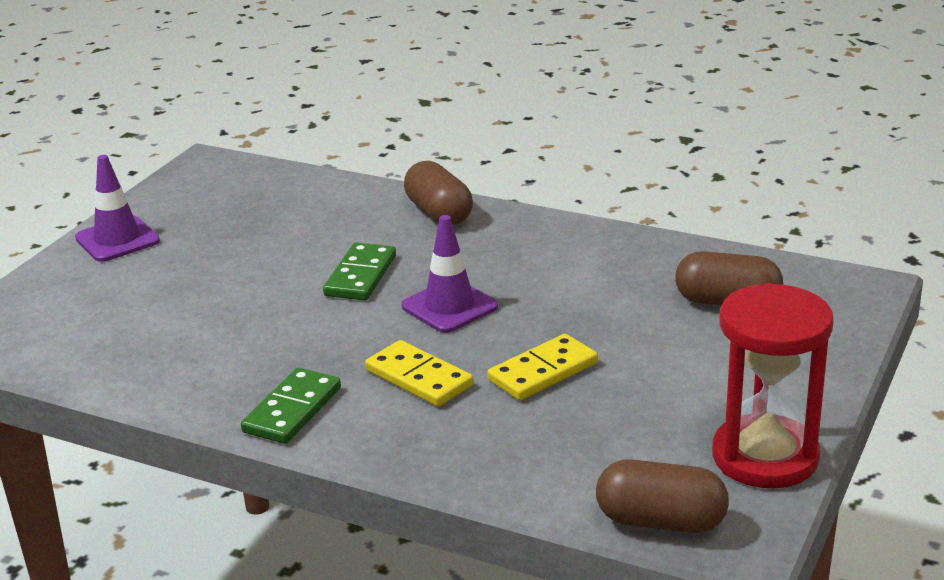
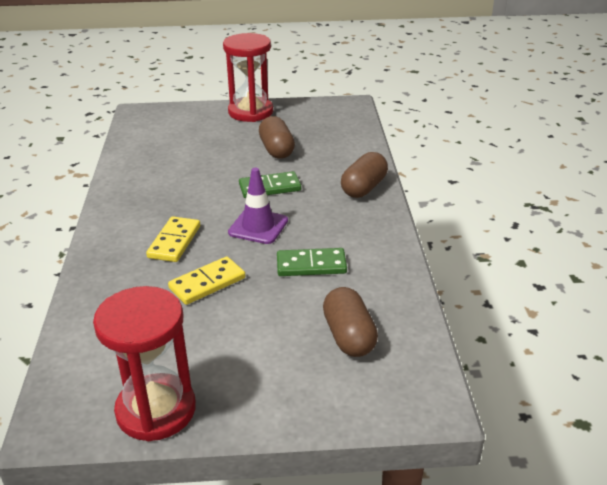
camera: 60 degrees right, 5 degrees up
(117, 240) = (250, 112): purple traffic cone -> red hourglass
(292, 410) = (121, 214): green domino -> green domino (311, 265)
(543, 371) = (207, 283): yellow domino -> yellow domino turned 60 degrees counterclockwise
(661, 521) = (63, 381): brown capsule -> brown capsule (276, 150)

